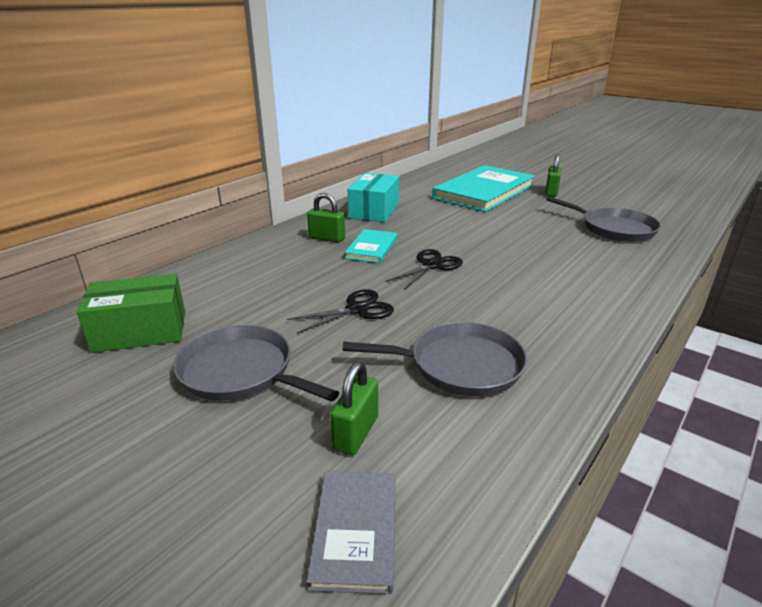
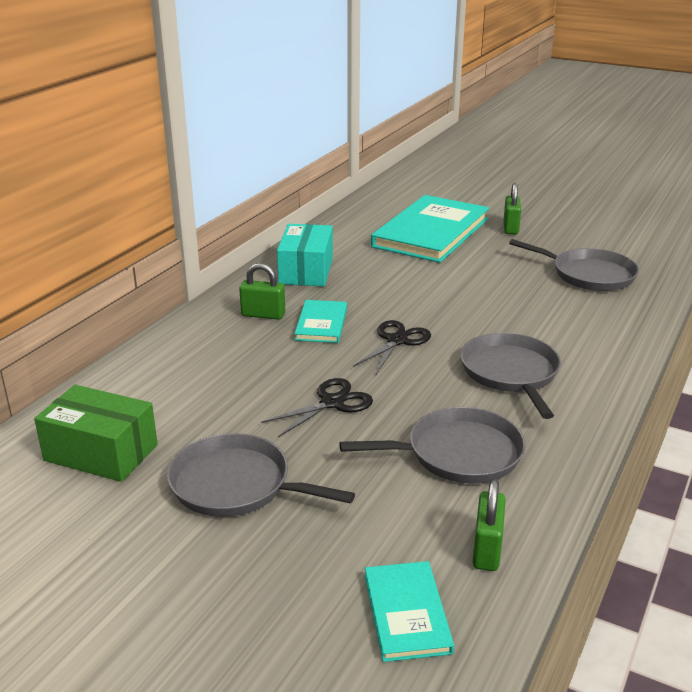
camera: 10 degrees left, 0 degrees up
(140, 331) = (101, 452): green box -> green box turned 45 degrees clockwise
(355, 531) = (406, 613): grey book -> turquoise book
(356, 433) = (377, 531): green padlock -> green padlock (487, 549)
(528, 299) = (511, 373): none -> grey pan

